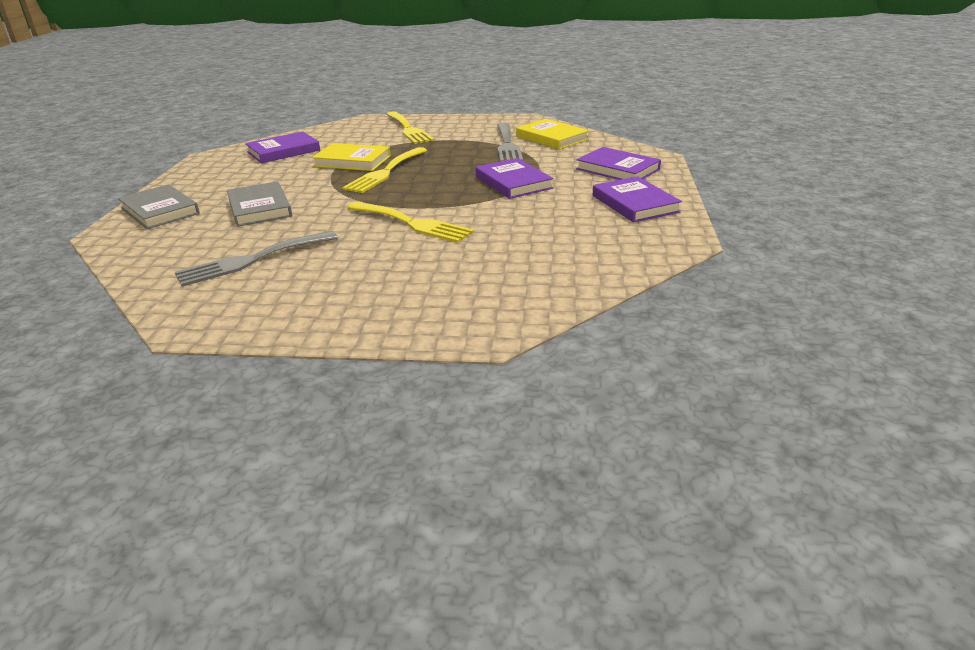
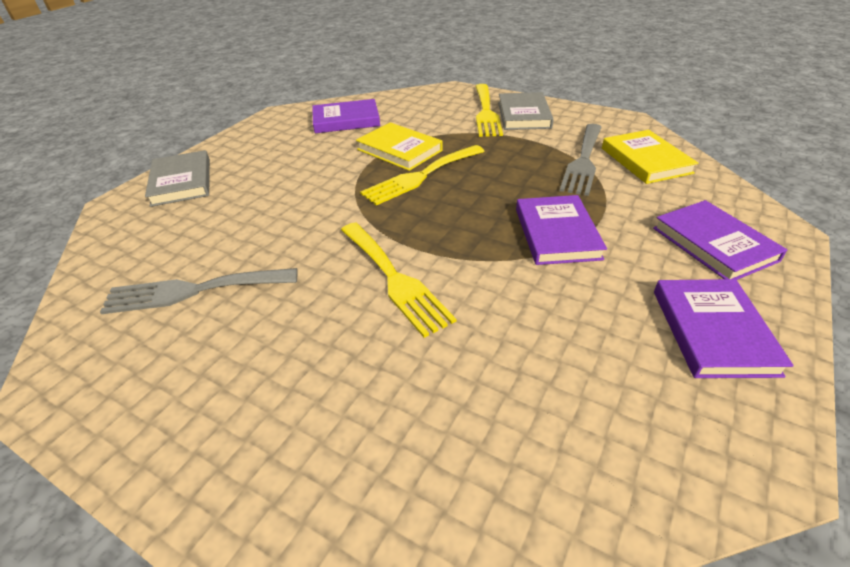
camera: 25 degrees right, 10 degrees up
(260, 208) = (264, 203): grey book -> grey book (524, 115)

